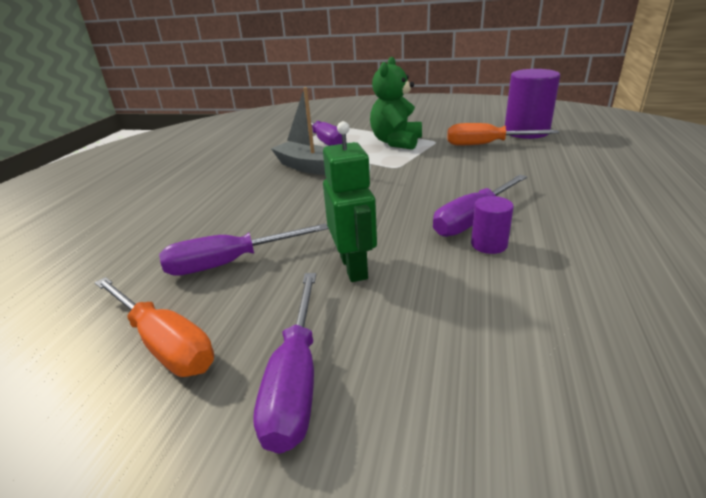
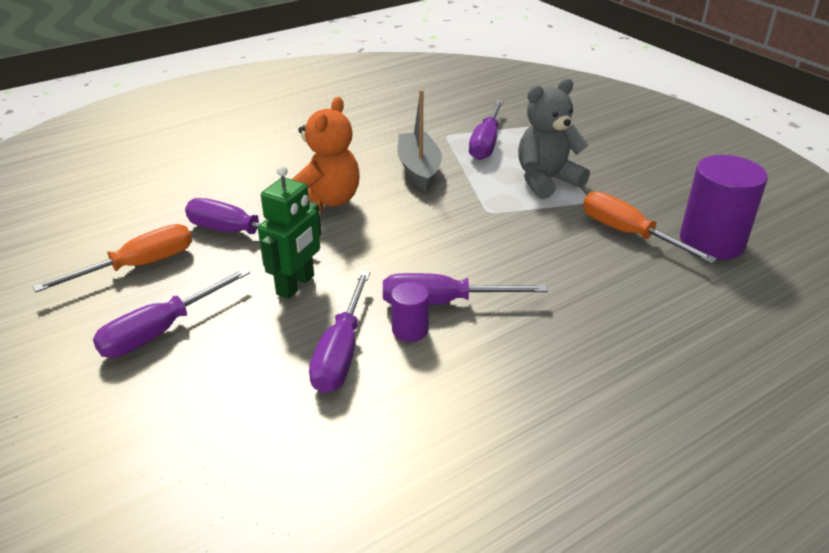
camera: 40 degrees right, 5 degrees up
(164, 343) = (138, 266): orange screwdriver -> orange screwdriver turned 120 degrees counterclockwise
(273, 209) = (326, 201): none -> orange teddy bear
(396, 142) = (546, 181): green teddy bear -> grey teddy bear
(479, 286) = (341, 352): none -> purple screwdriver

